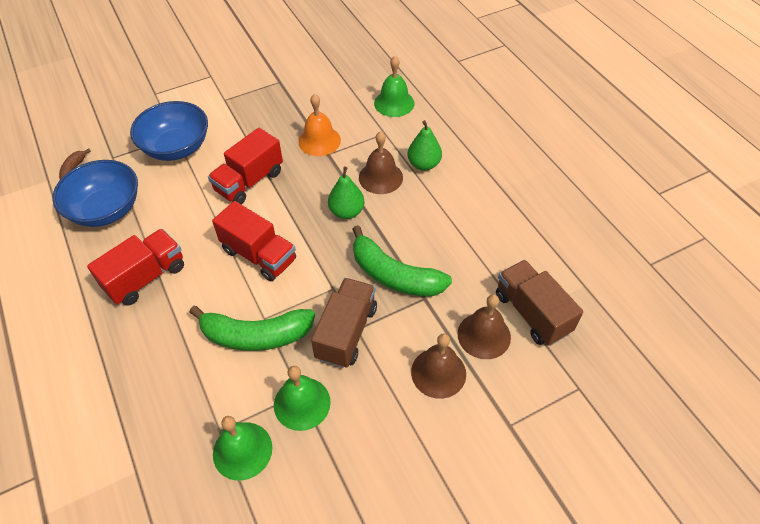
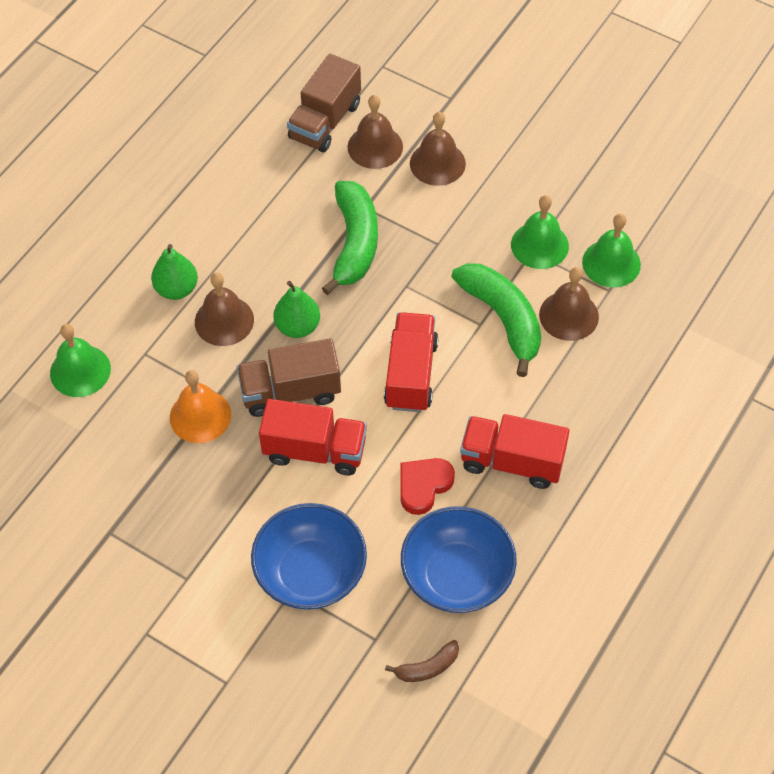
camera: 120 degrees left, 5 degrees up
(176, 222) = (423, 486): none -> red heart
(222, 384) = (569, 315): none -> brown bell
(346, 332) = (447, 249): brown truck -> brown truck (290, 392)

